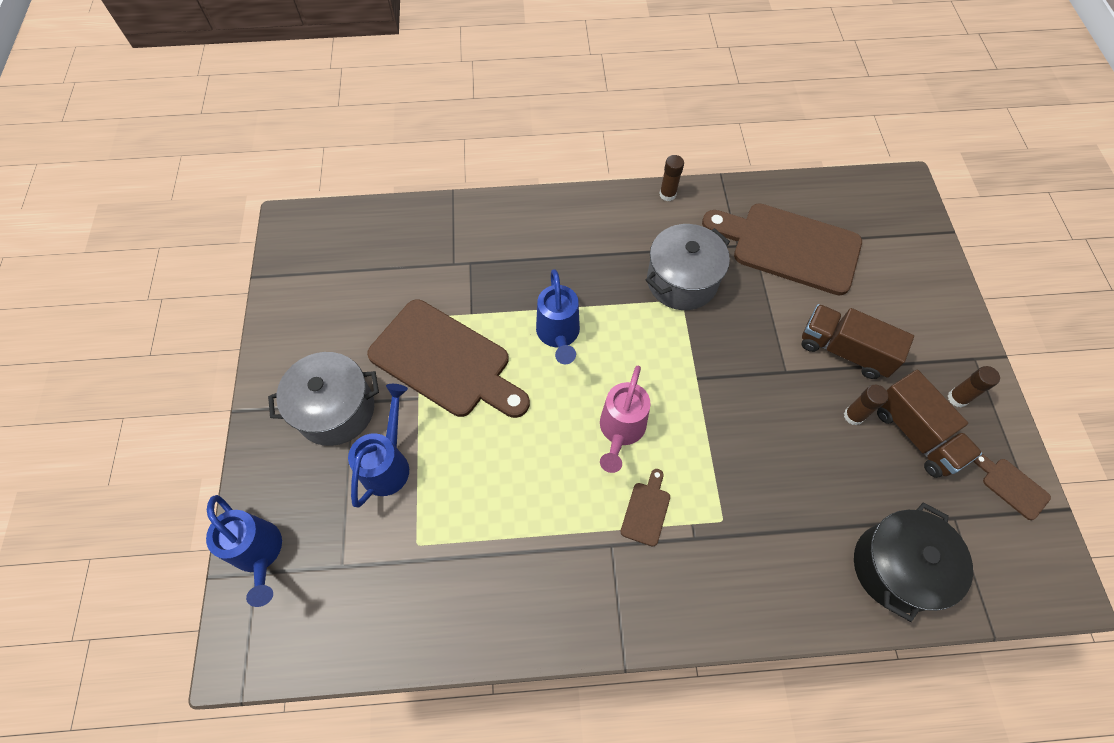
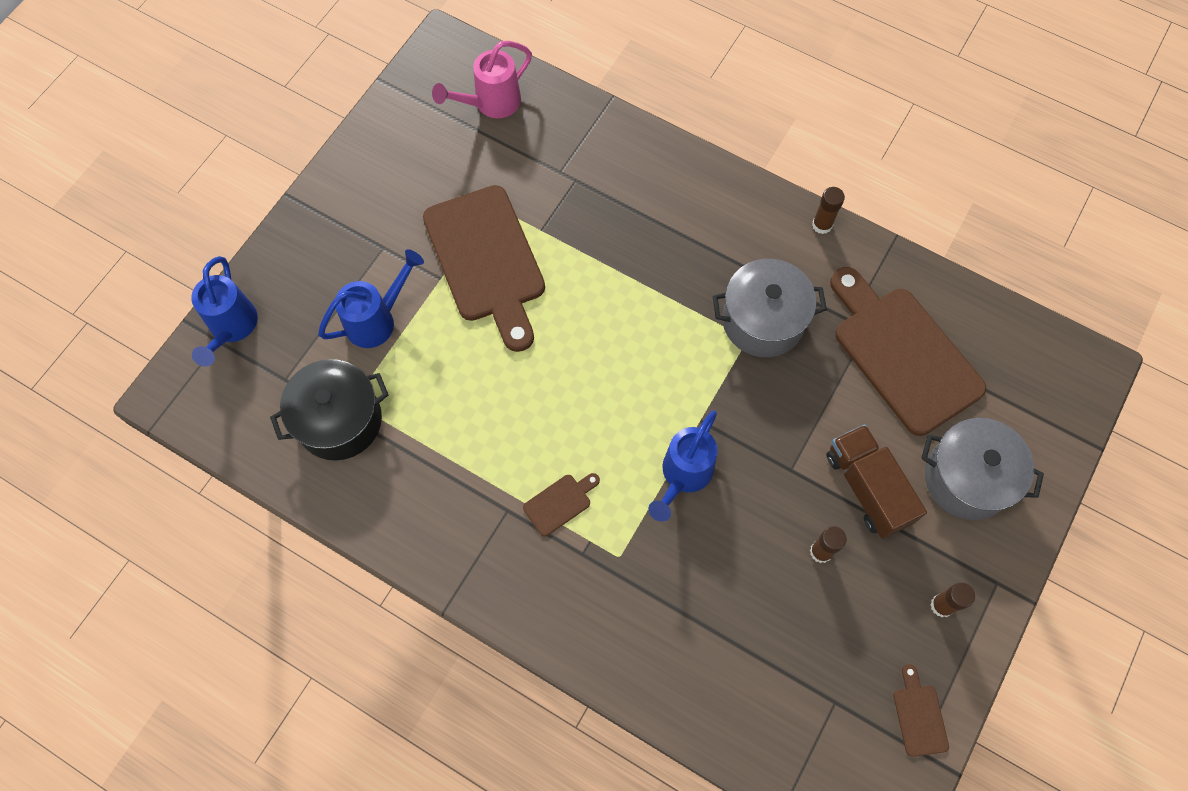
camera: 35 degrees right, 5 degrees up
(336, 410) = (366, 246): grey pot -> grey pot (967, 478)
(558, 336) = (603, 300): blue watering can -> blue watering can (683, 476)
(620, 431) = (591, 422): pink watering can -> pink watering can (490, 104)
(896, 567) = (740, 701): black pot -> black pot (339, 420)
(915, 434) = (867, 608): brown truck -> none

